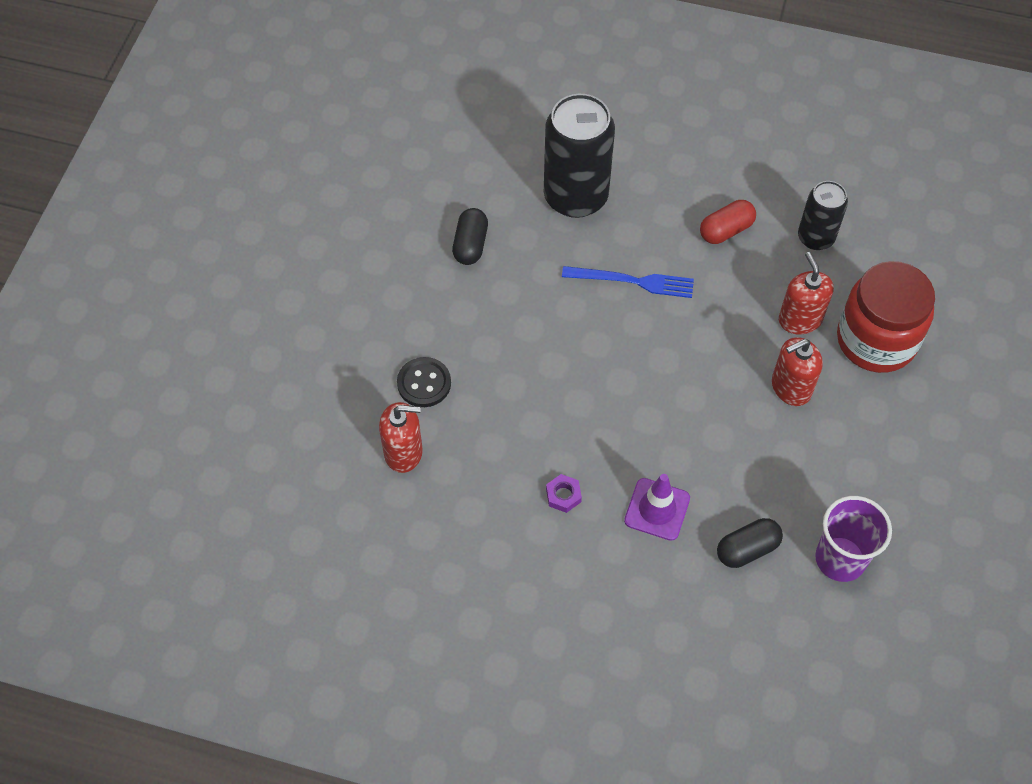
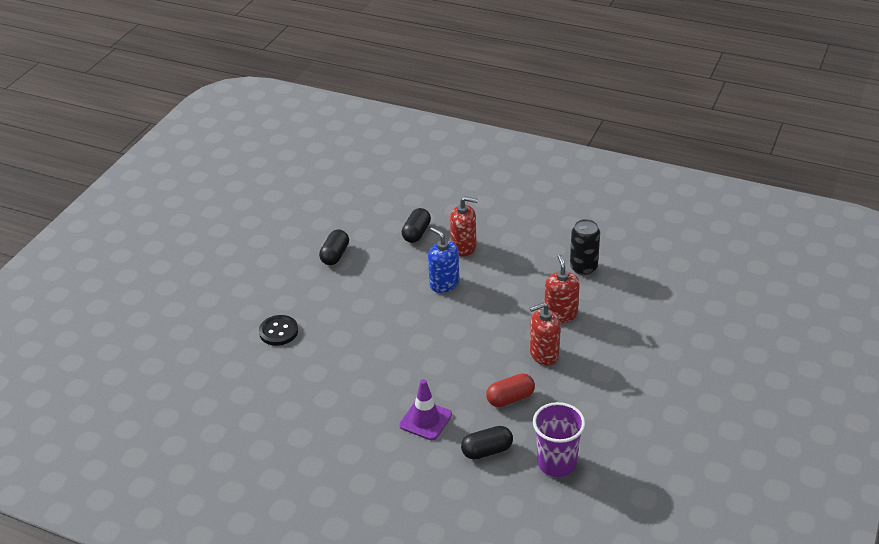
camera: 10 degrees right, 20 degrees down
(403, 452) = (252, 370): red soap dispenser -> red soap dispenser (464, 247)
(563, 495) = (359, 406): purple nut -> none
(575, 197) = (416, 233): black can -> black capsule
(633, 281) = (444, 283): blue fork -> blue soap dispenser
(726, 230) = (519, 259): red capsule -> red capsule (510, 398)
(876, 340) = (614, 331): red jar -> none

